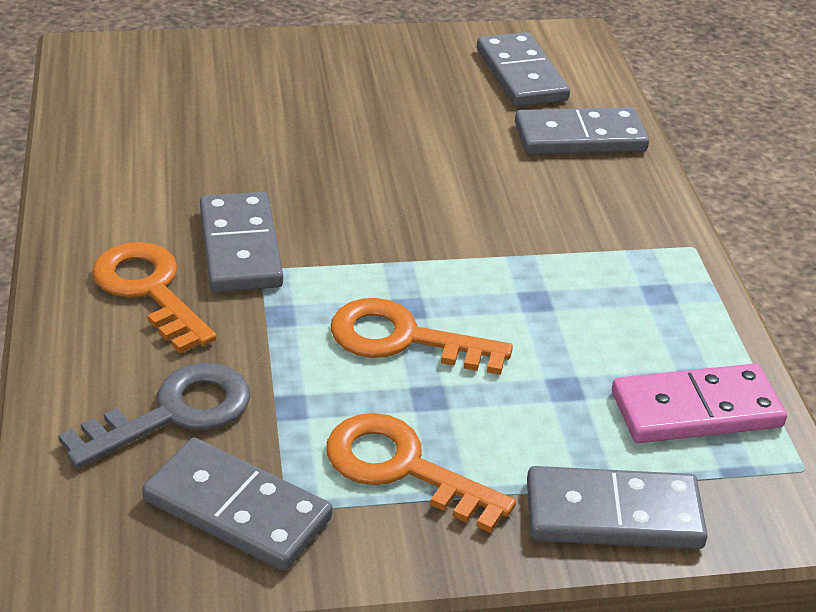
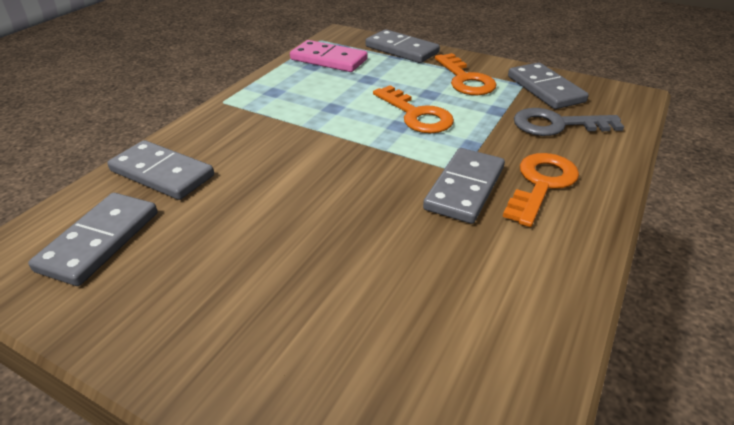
camera: 140 degrees left, 0 degrees up
(149, 290) = (541, 184): orange key -> orange key turned 150 degrees counterclockwise

